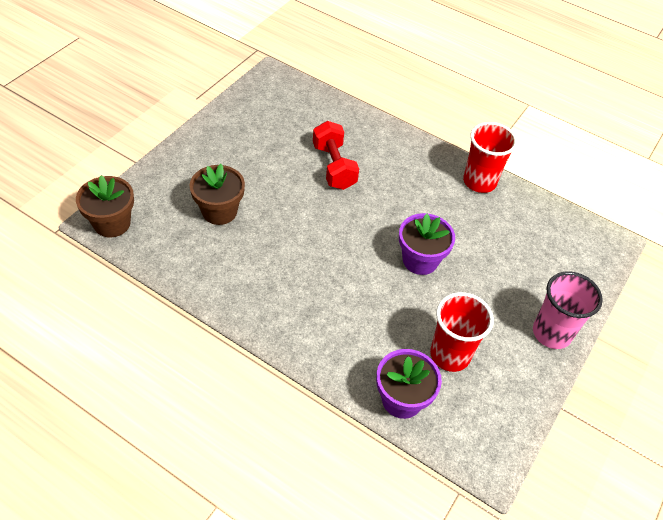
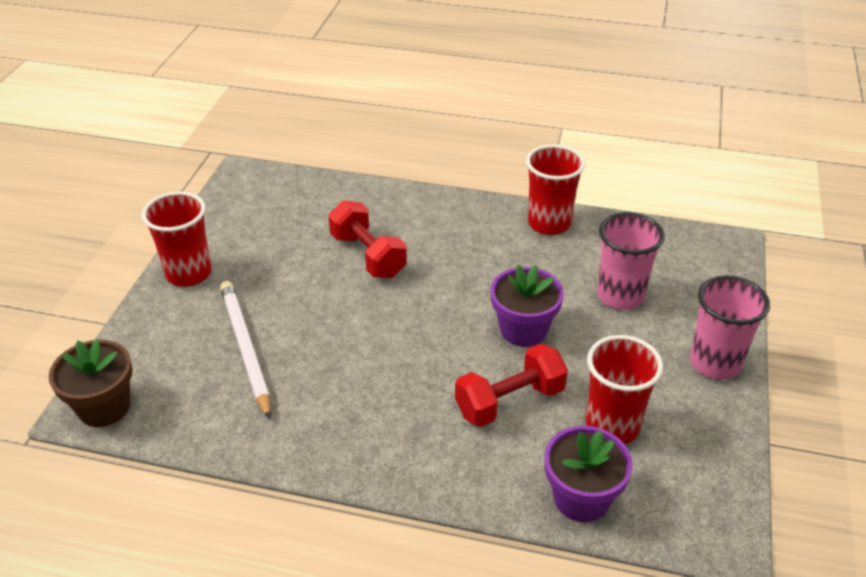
camera: 15 degrees left, 10 degrees down
(204, 142) = (189, 273): none -> red cup
(219, 211) = (245, 349): brown flower pot -> white pencil
(385, 311) = (509, 401): none -> red dumbbell
(505, 257) = (620, 296): none -> pink cup

